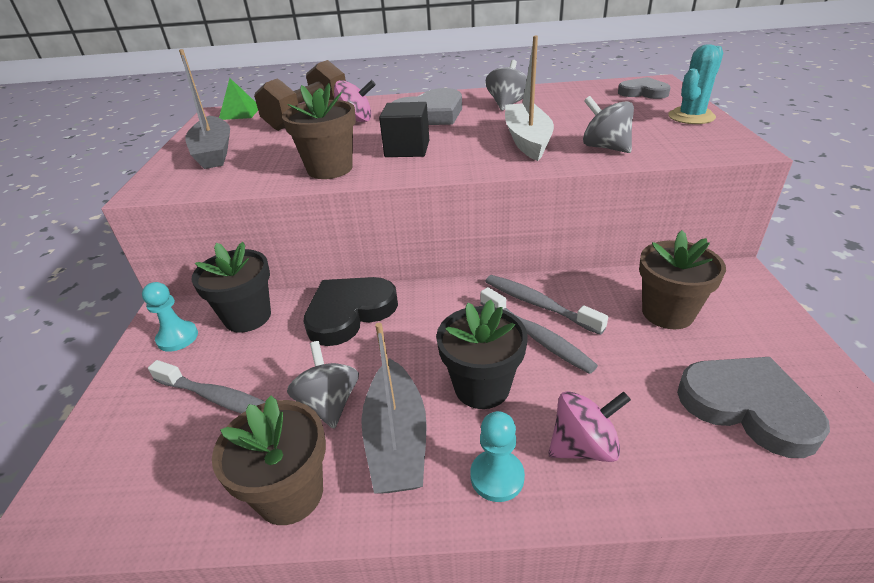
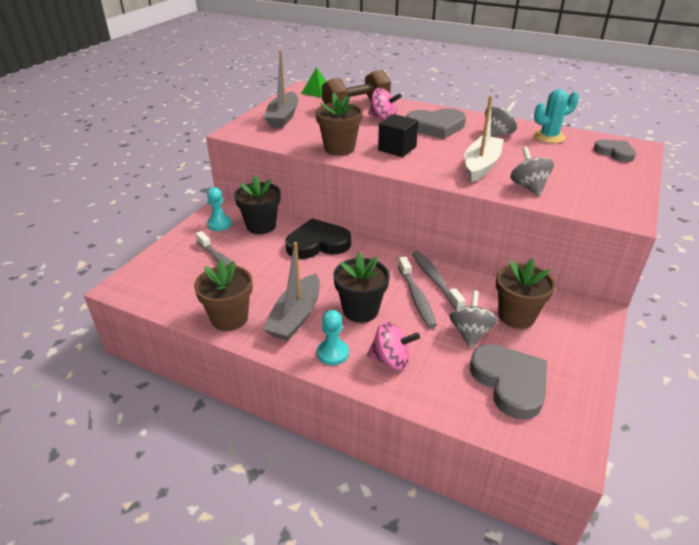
camera: 25 degrees right, 0 degrees up
(329, 403) = (274, 286): grey spinning top -> grey spinning top (470, 333)
(691, 117) = (625, 183): turquoise cactus -> turquoise cactus (549, 137)

